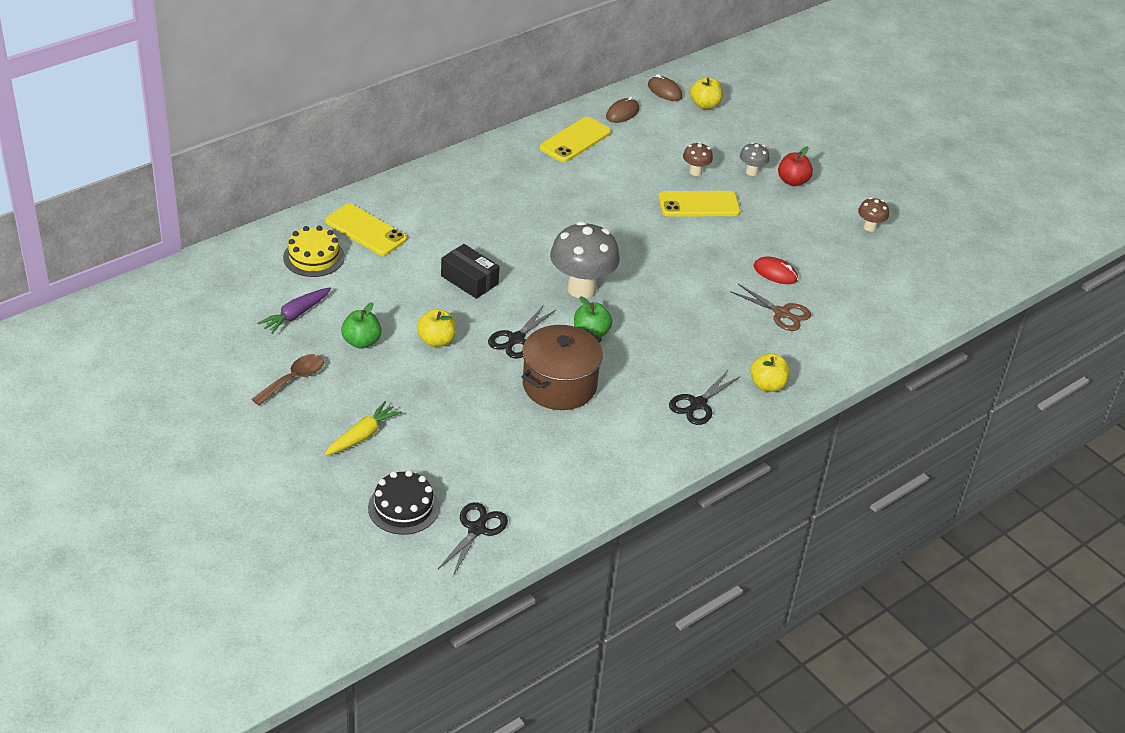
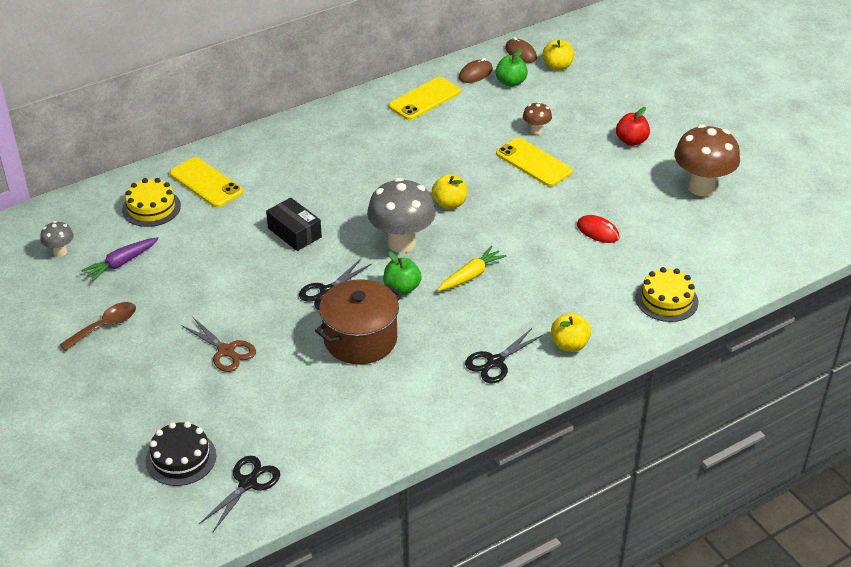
camera: 10 degrees right, 0 degrees up
(361, 342) = (177, 291): green apple -> green apple (511, 82)
(362, 436) = (157, 384): yellow carrot -> yellow carrot (471, 275)
(436, 340) = (250, 291): yellow apple -> yellow apple (449, 203)
(699, 205) = (533, 163): yellow phone -> yellow phone turned 45 degrees clockwise
(751, 172) = (592, 131): grey mushroom -> grey mushroom (60, 252)
(781, 313) = (597, 272): brown scissors -> brown scissors (226, 351)
(854, 339) = (666, 300): none -> yellow cake
(869, 227) = (701, 187): brown mushroom -> brown mushroom, size x2.09

